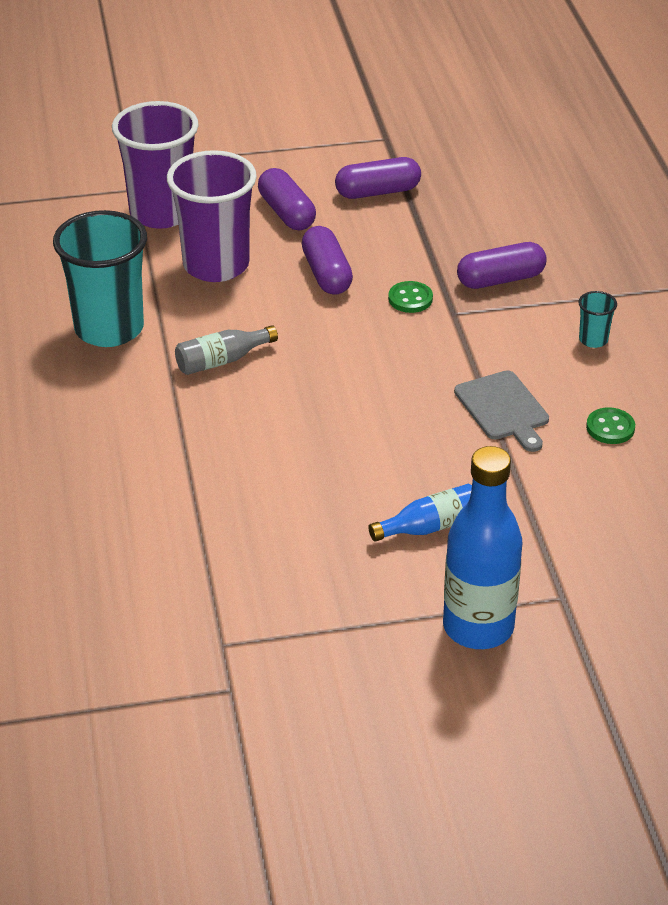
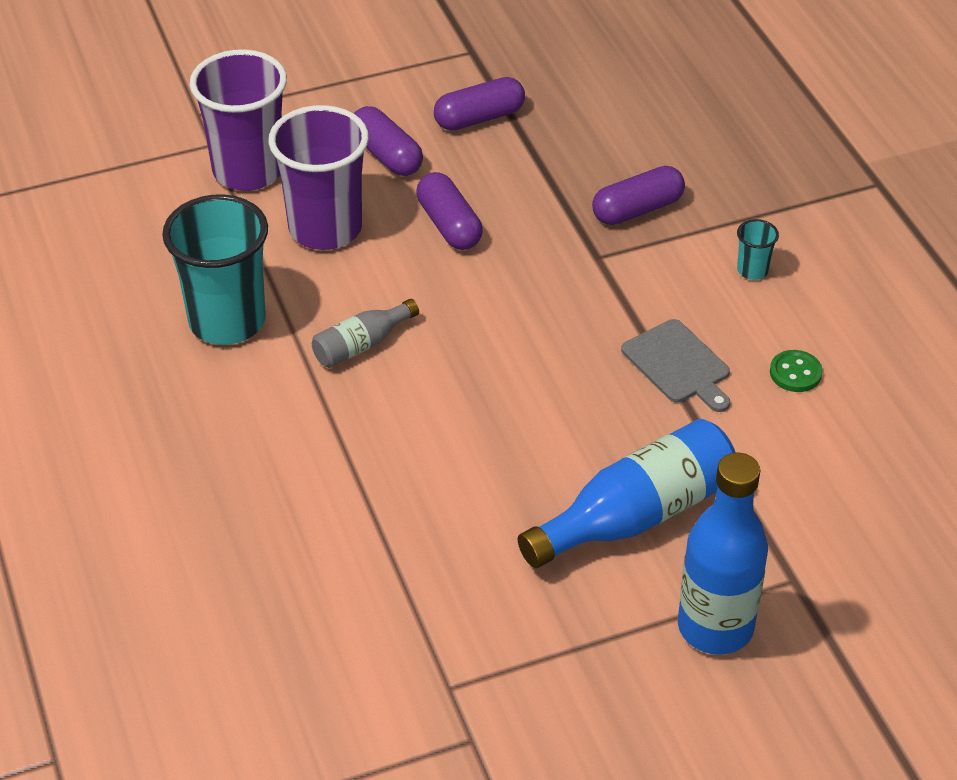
camera: 10 degrees left, 5 degrees up
(410, 299) = (547, 245): green button -> none
(431, 526) = (636, 515): blue bottle -> blue bottle, size x1.89

